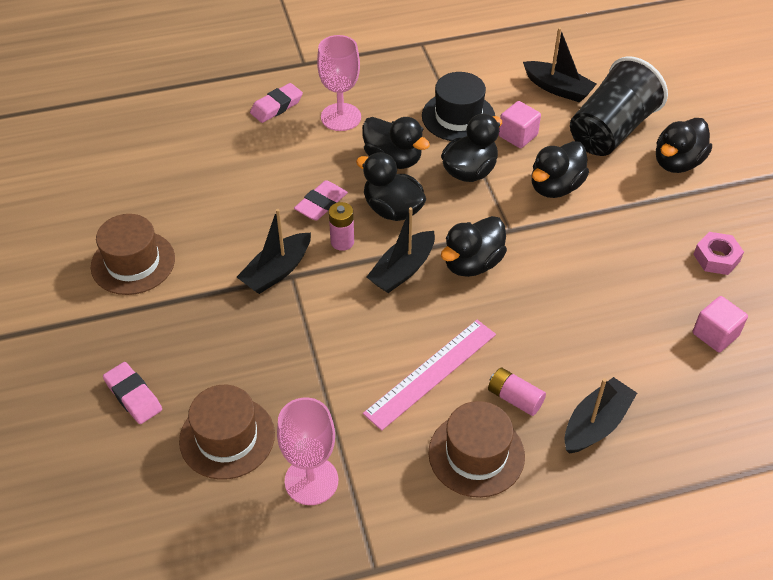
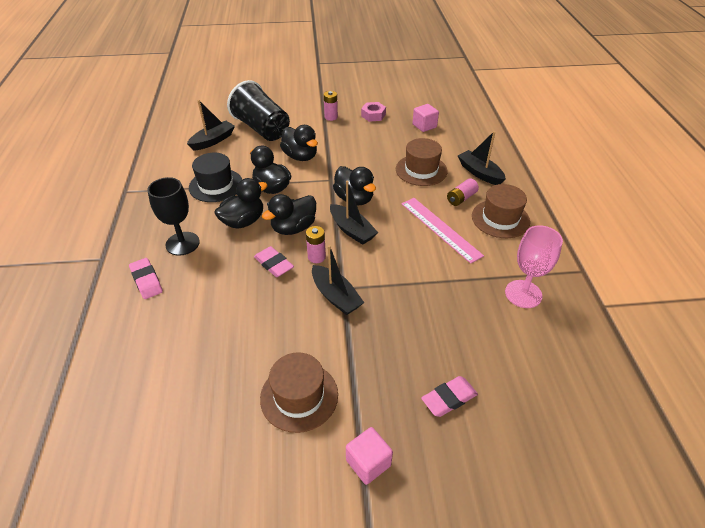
camera: 80 degrees left, 5 degrees down
(227, 437) = (489, 337): brown hat -> brown hat (421, 170)
(341, 117) = (182, 243): pink goblet -> black goblet
(518, 136) = (248, 163): pink cube -> pink cube (368, 463)
(677, 162) = (299, 112): black duck -> none
(682, 203) = (331, 117): none -> pink battery

